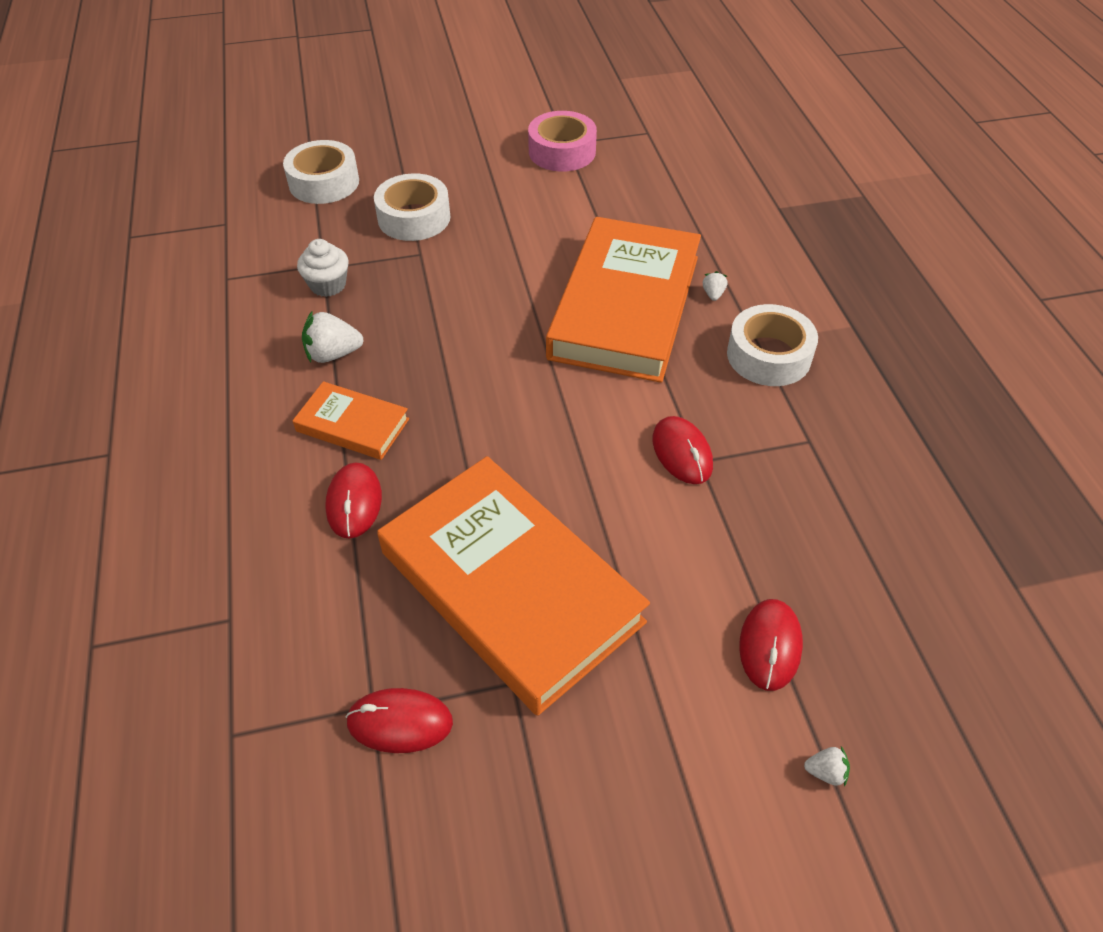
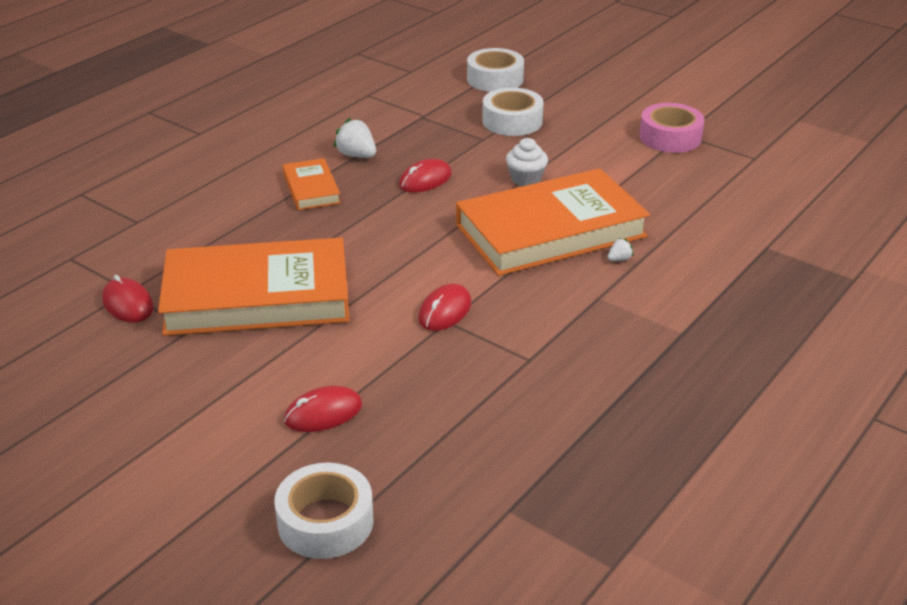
camera: 50 degrees right, 15 degrees down
(328, 285) = (409, 125): white cupcake -> white cupcake (526, 179)
(354, 502) = (256, 217): red mouse -> red mouse (425, 180)
(510, 587) = (257, 296): orange book -> orange book turned 75 degrees clockwise
(768, 355) = (591, 308): white tape -> white tape (325, 521)
(825, 772) = (249, 474): white strawberry -> none

